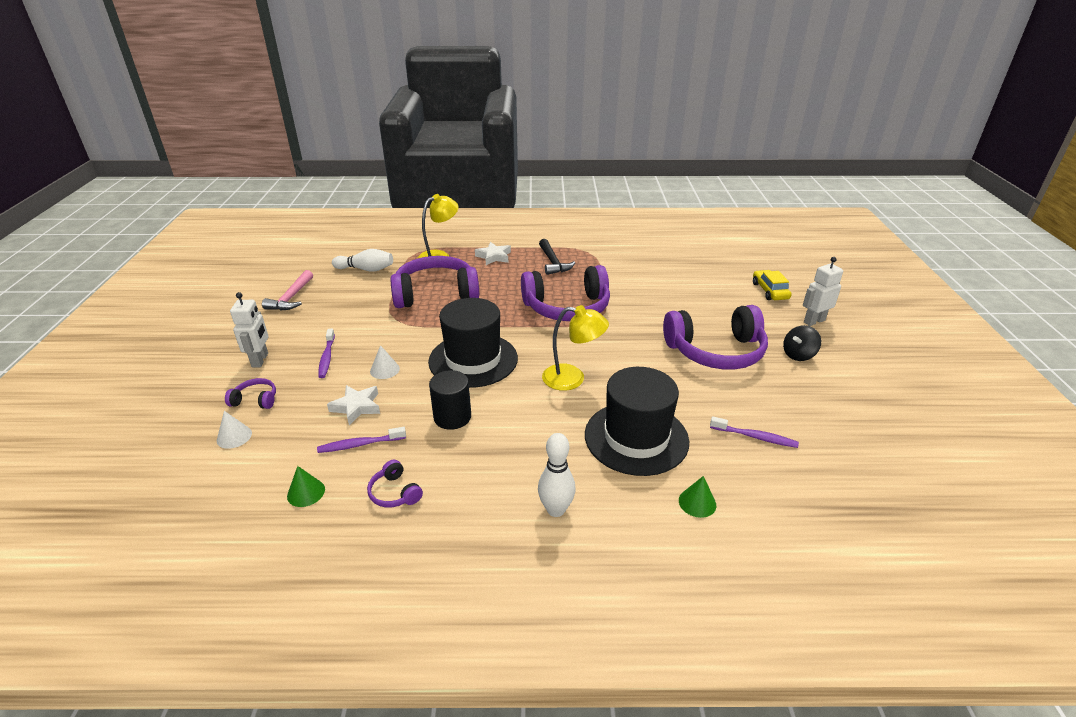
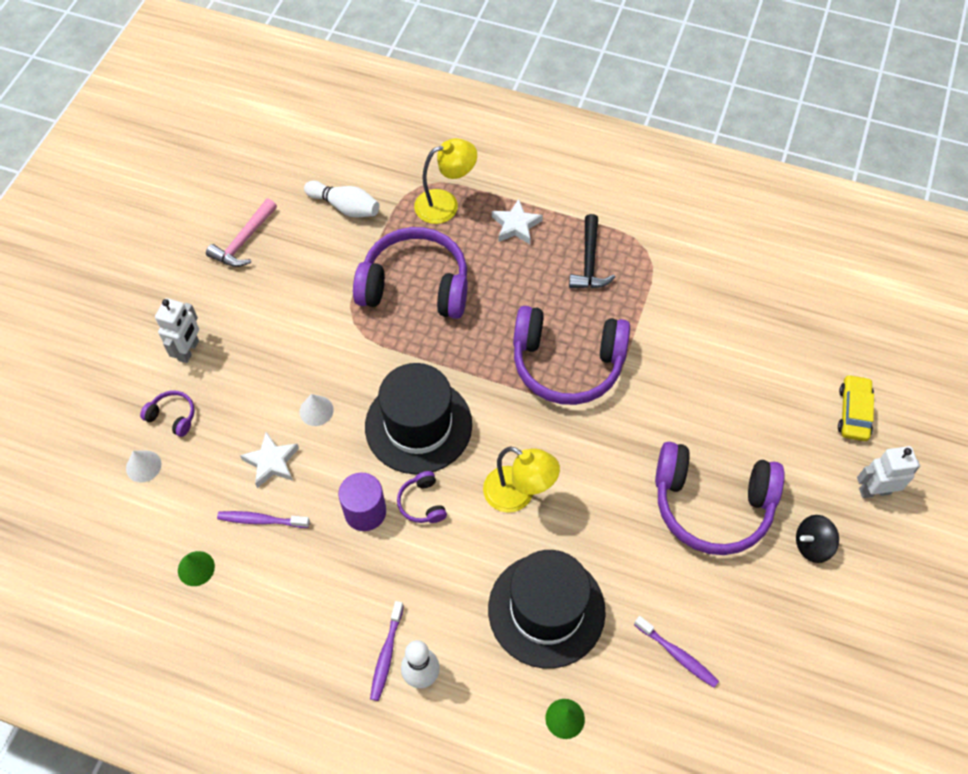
camera: 20 degrees right, 25 degrees up
(327, 357) = (259, 369): purple toothbrush -> purple toothbrush (386, 654)
(395, 493) = (277, 598): purple headphones -> purple headphones (422, 503)
(452, 417) = (365, 512): black cylinder -> purple cylinder

